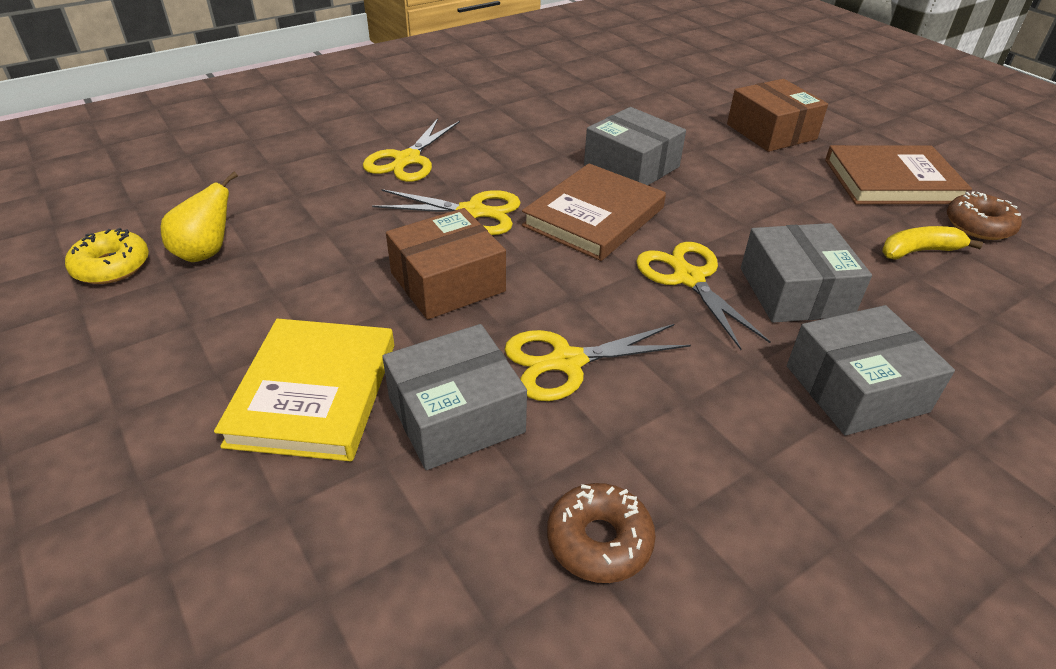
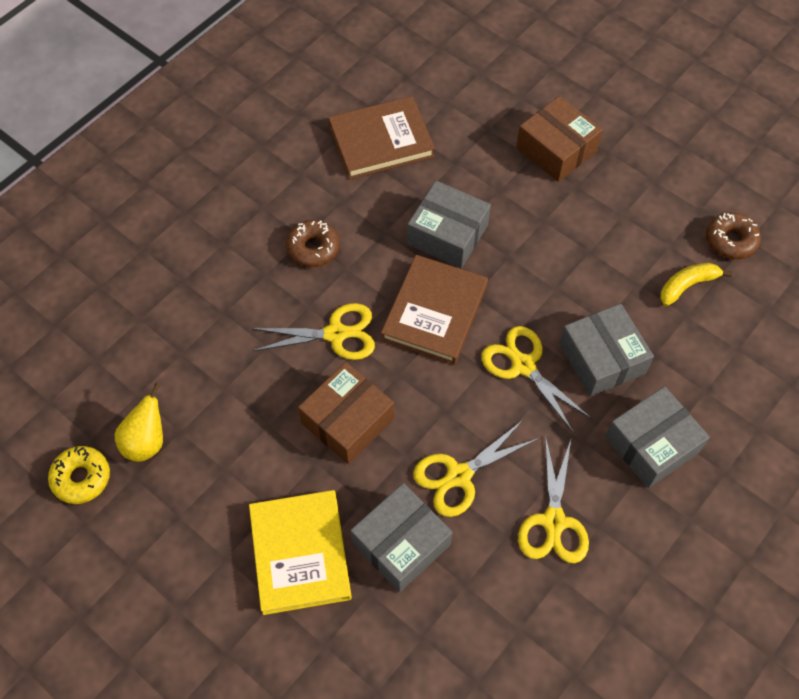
camera: 15 degrees left, 20 degrees up
(407, 160) = (253, 278): yellow scissors -> yellow scissors (553, 522)
(599, 540) = (517, 610): brown donut -> brown donut (313, 248)
(891, 181) = (662, 198): brown book -> brown book (381, 141)

